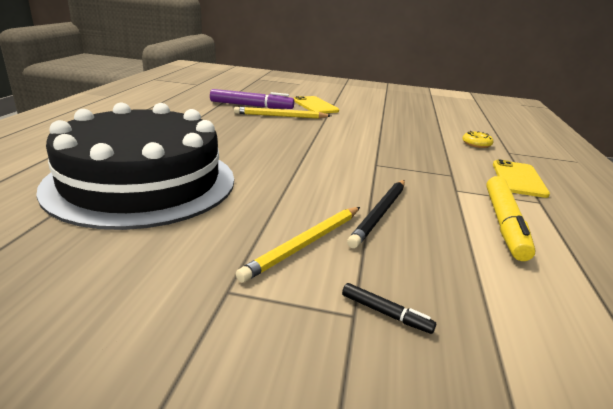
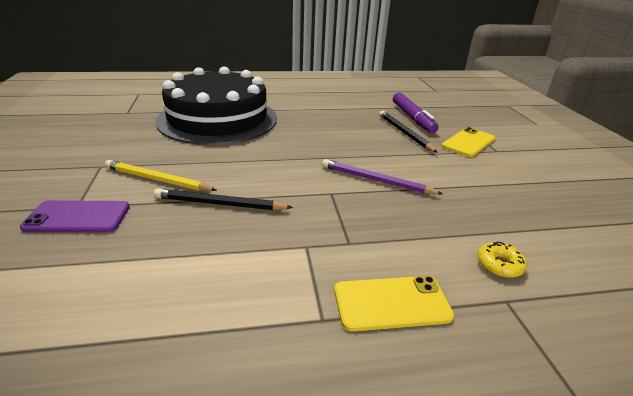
camera: 70 degrees right, 5 degrees up
(280, 116) = (404, 133): yellow pencil -> black pencil
(362, 145) = (376, 180): none -> purple pencil
(385, 313) = (78, 217): black marker -> purple phone
(504, 223) = (238, 280): yellow marker -> none

